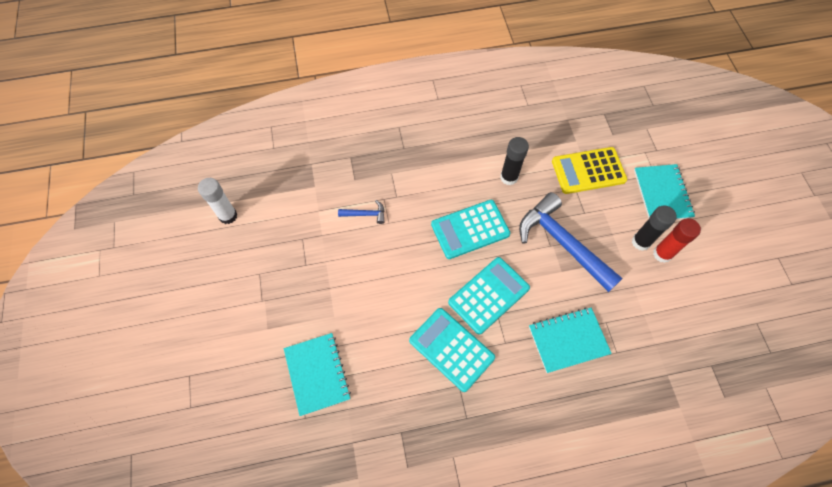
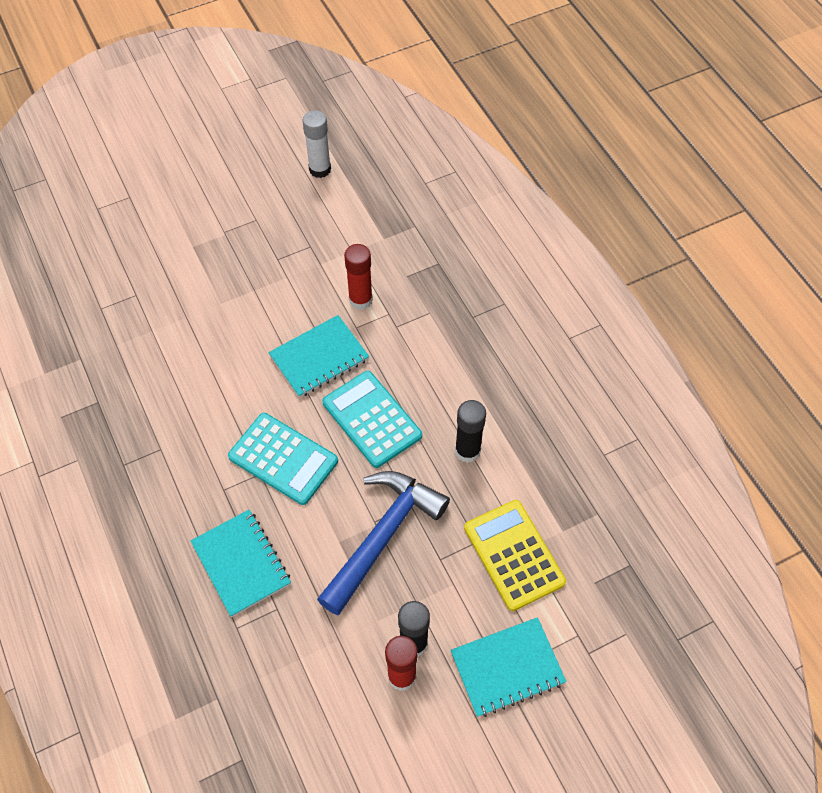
camera: 75 degrees right, 5 degrees down
(317, 374) = (150, 306): turquoise notebook -> turquoise notebook (319, 358)
(365, 214) = (360, 300): blue hammer -> red glue stick
(451, 349) = (203, 431): turquoise calculator -> none

